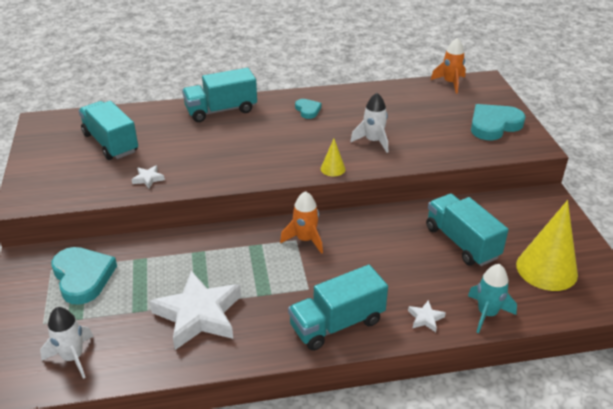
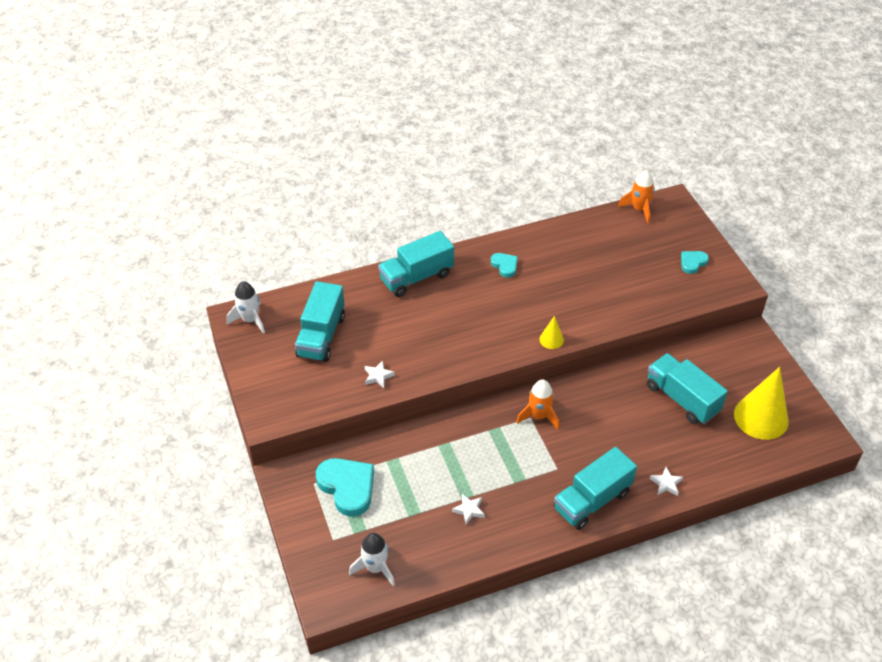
camera: 10 degrees left, 10 degrees up
(111, 143) = (321, 336): turquoise truck -> turquoise truck turned 120 degrees counterclockwise
(199, 315) = (469, 510): white star -> white star, size x0.41
(373, 141) = (581, 299): white rocket -> white rocket (250, 320)
(487, 313) = (717, 471): turquoise rocket -> none
(494, 125) = (692, 263): turquoise heart -> turquoise heart, size x0.53

